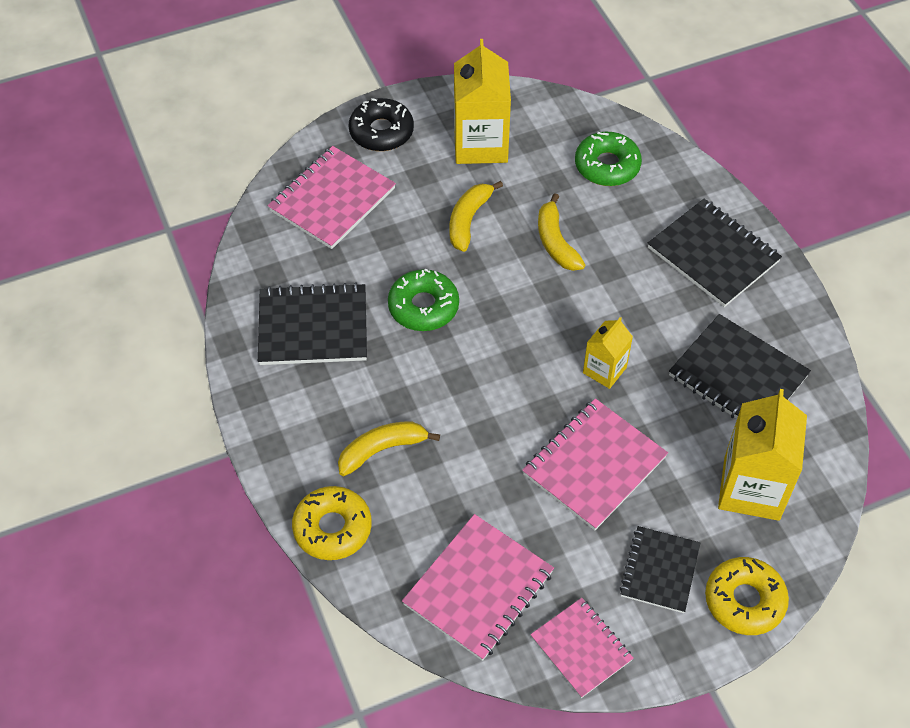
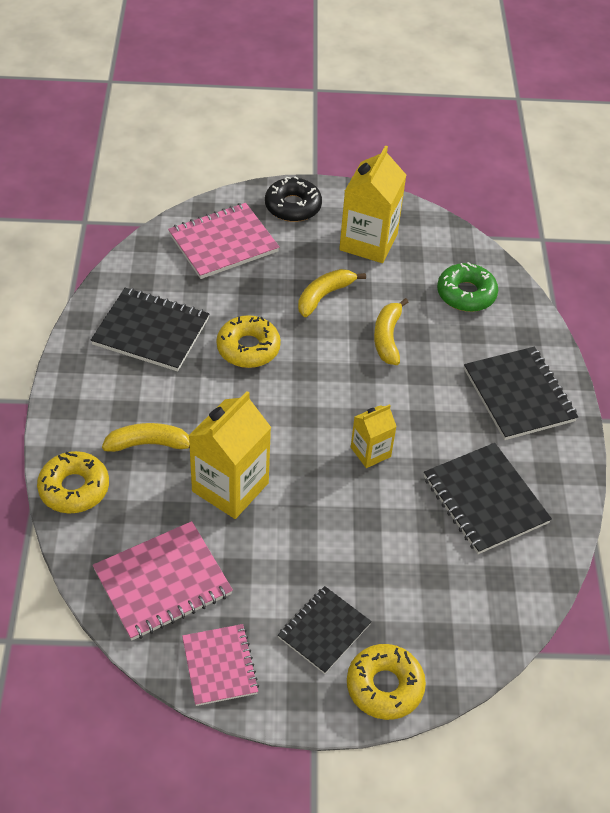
camera: 20 degrees right, 5 degrees down
(423, 307) = (248, 348): green donut -> yellow donut
(594, 466) = (317, 524): pink notebook -> none
(751, 488) = (444, 596): yellow carton -> yellow carton (230, 487)

